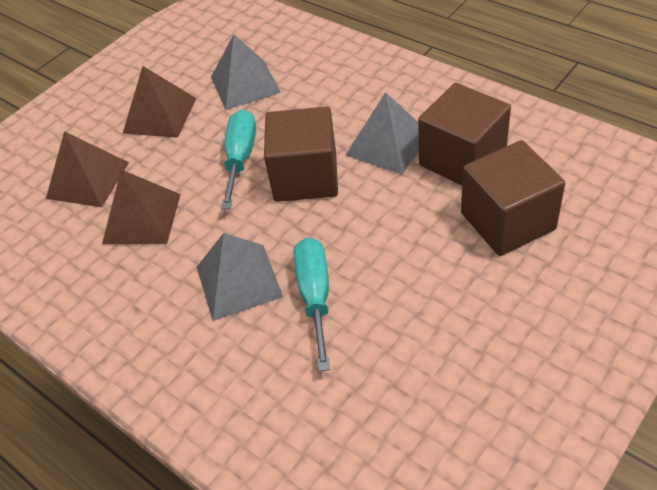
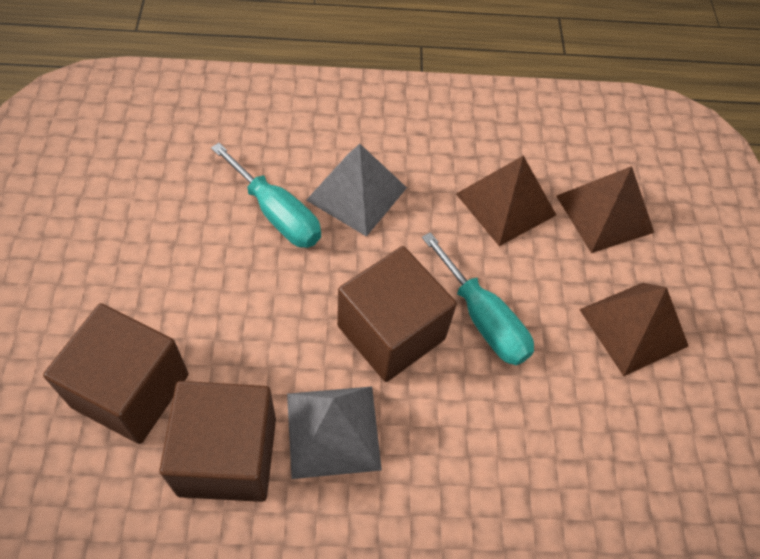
camera: 130 degrees right, 10 degrees up
(245, 84) = (591, 433): grey pyramid -> none

